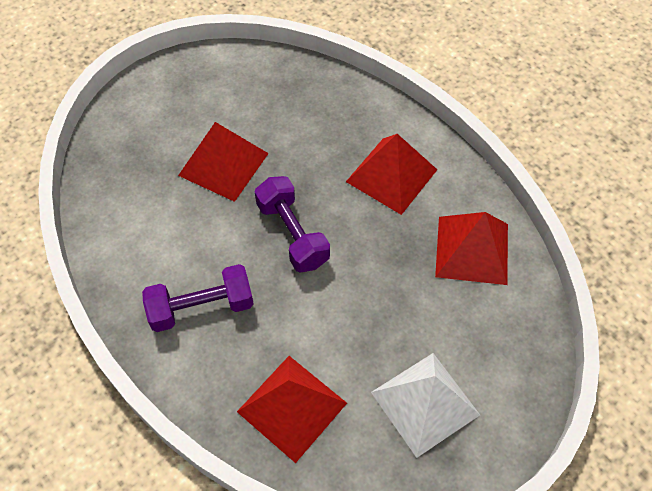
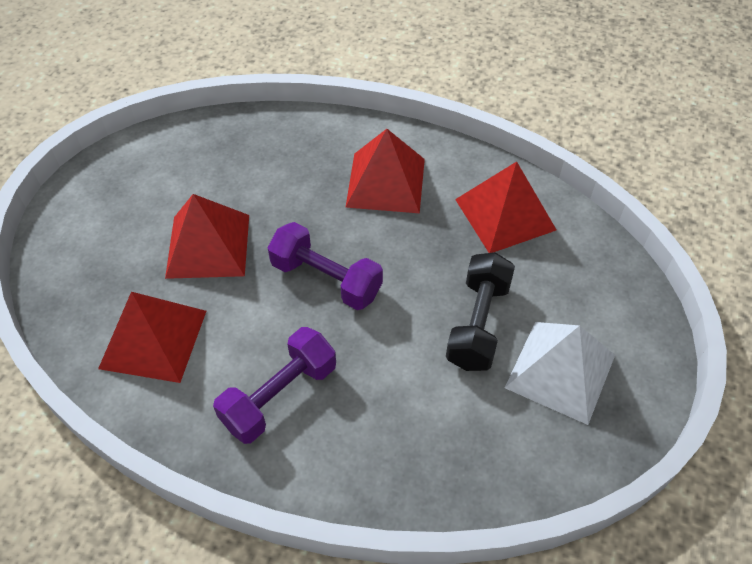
camera: 30 degrees left, 5 degrees down
(292, 407) = (439, 443): red pyramid -> red pyramid (153, 339)
(385, 330) = (478, 324): none -> black dumbbell

